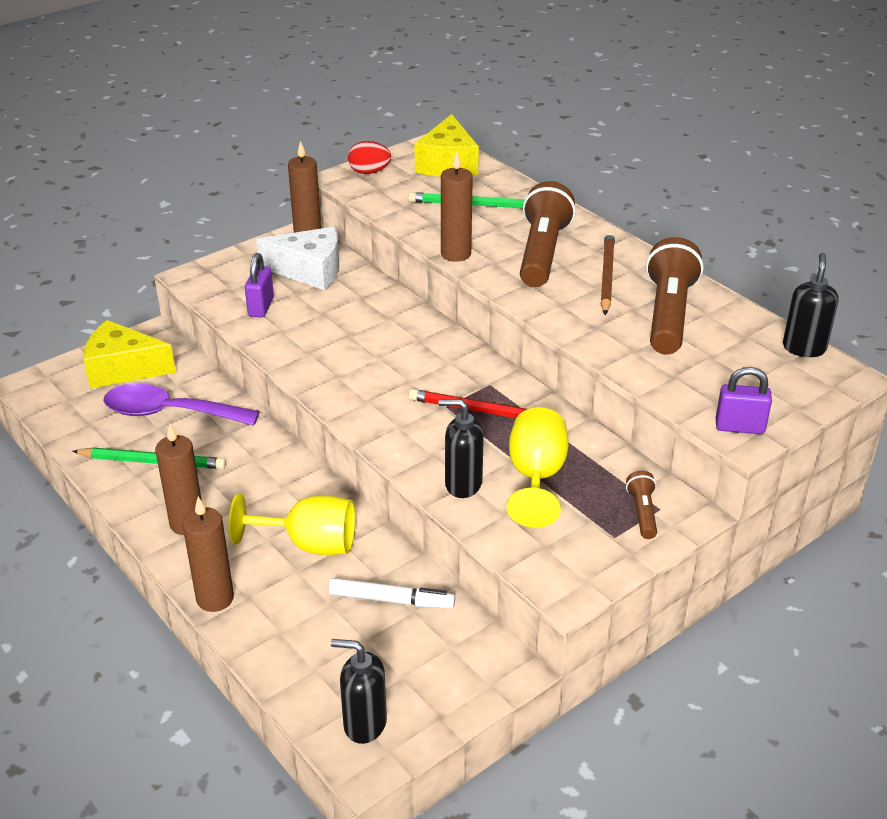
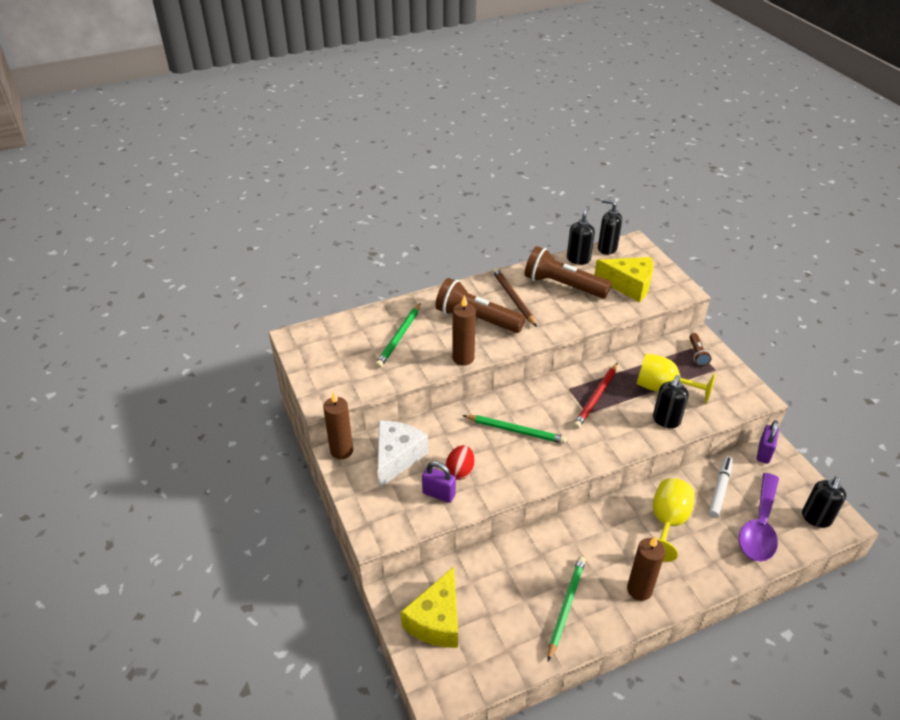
camera: 75 degrees left, 5 degrees up
(169, 413) = (507, 590): purple spoon -> purple spoon (759, 527)
(215, 598) = (715, 580): brown candle -> none
(369, 172) = (321, 382): red egg -> red egg (460, 471)
(386, 348) = (515, 431): none -> green pencil
(448, 164) = (331, 337): yellow cheese -> yellow cheese (628, 285)
(607, 276) = (513, 298): brown pencil -> brown pencil turned 45 degrees clockwise
(642, 512) = (697, 354): brown flashlight -> brown flashlight turned 105 degrees counterclockwise
(739, 427) = (674, 289): purple padlock -> purple padlock (764, 453)
(750, 322) = (578, 259): none -> black soap dispenser

